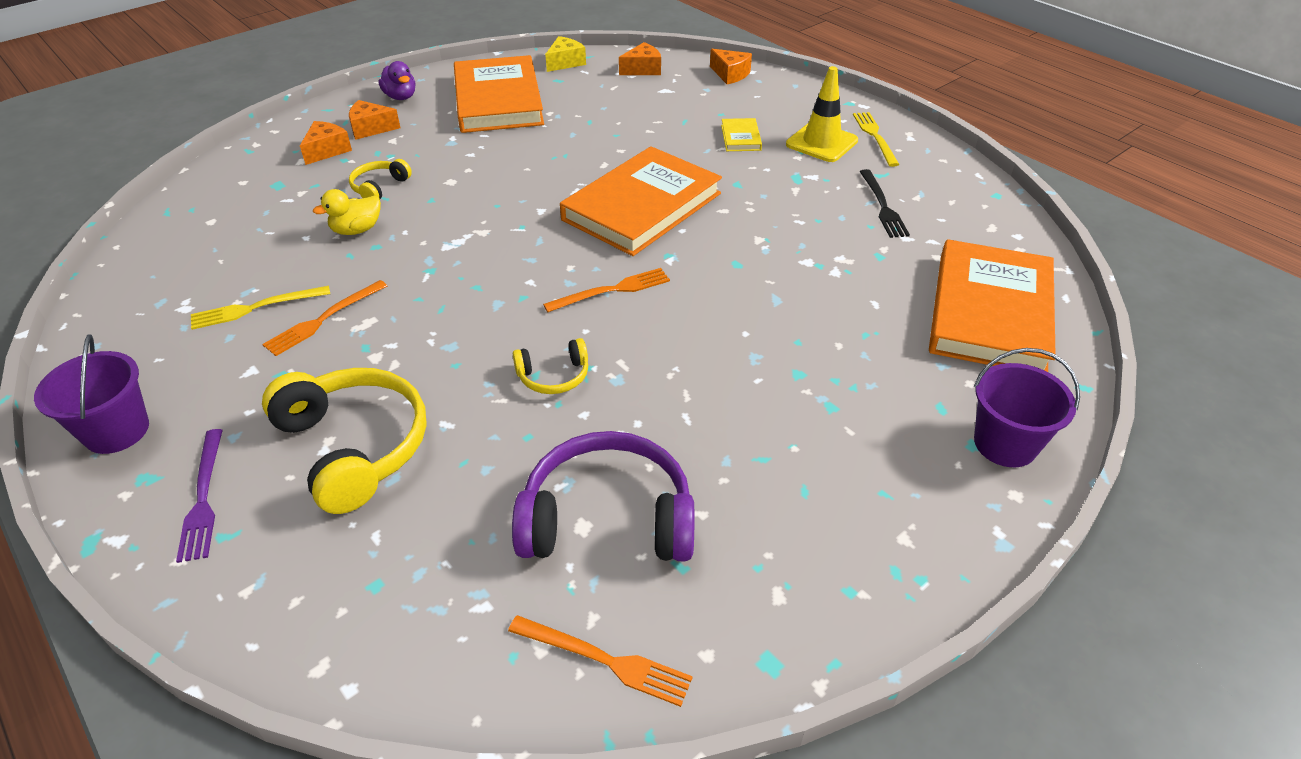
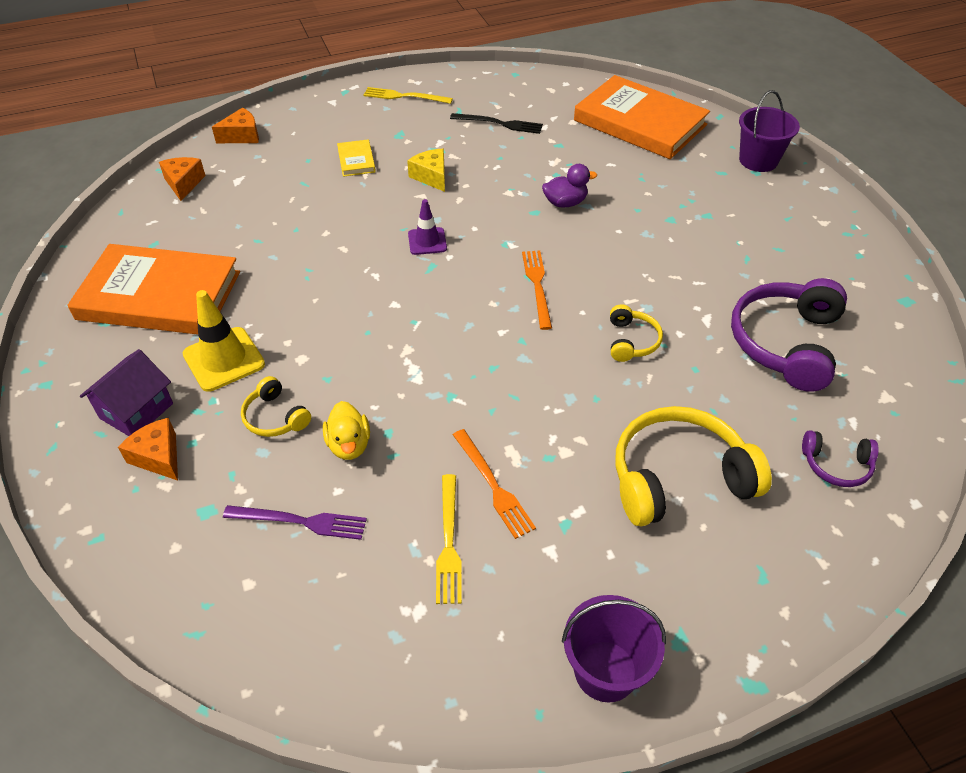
camera: 70 degrees left, 5 degrees up
(203, 498) = (715, 592): purple fork -> purple fork (300, 521)
(371, 128) = (136, 411): orange cheese -> purple house
(400, 593) = (836, 465): none -> purple headphones
(401, 97) = (80, 375): purple duck -> purple duck (565, 203)
(565, 62) = (119, 231): yellow cheese -> yellow cheese (431, 176)
(605, 660) = (900, 370): orange fork -> none
(642, 207) = (427, 241): orange book -> purple traffic cone
(740, 138) = (356, 160): yellow book -> yellow book turned 60 degrees clockwise
(821, 143) = (394, 123): yellow traffic cone -> yellow traffic cone (224, 359)

